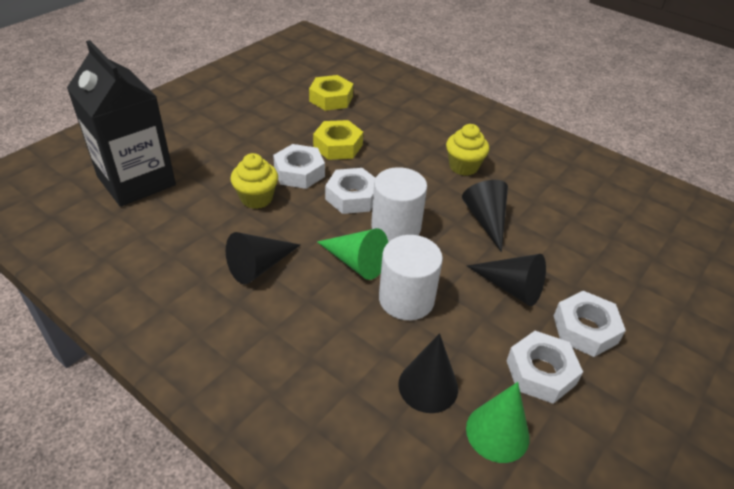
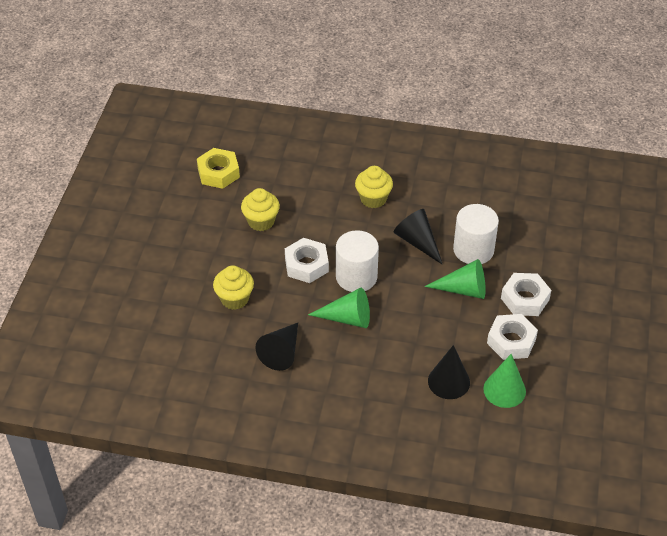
camera: 25 degrees left, 5 degrees up
(136, 181) = (125, 326): black carton -> none
(299, 172) = (249, 261): white nut -> none
(338, 146) = (261, 221): yellow nut -> yellow cupcake
(406, 299) = (399, 330): white cylinder -> white cylinder (473, 250)
(511, 287) = (463, 289): black cone -> green cone

